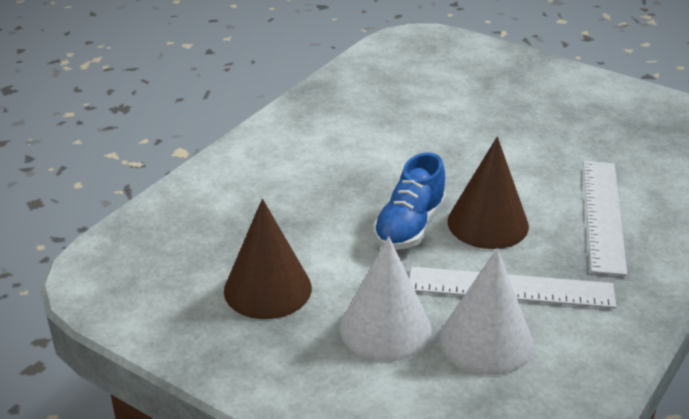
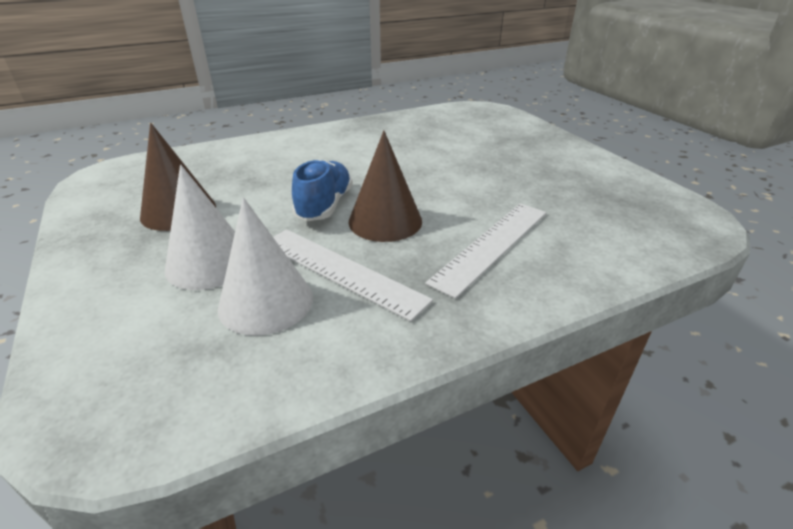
camera: 30 degrees right, 0 degrees up
(409, 227) = (324, 205): blue shoe -> blue shoe turned 135 degrees clockwise

